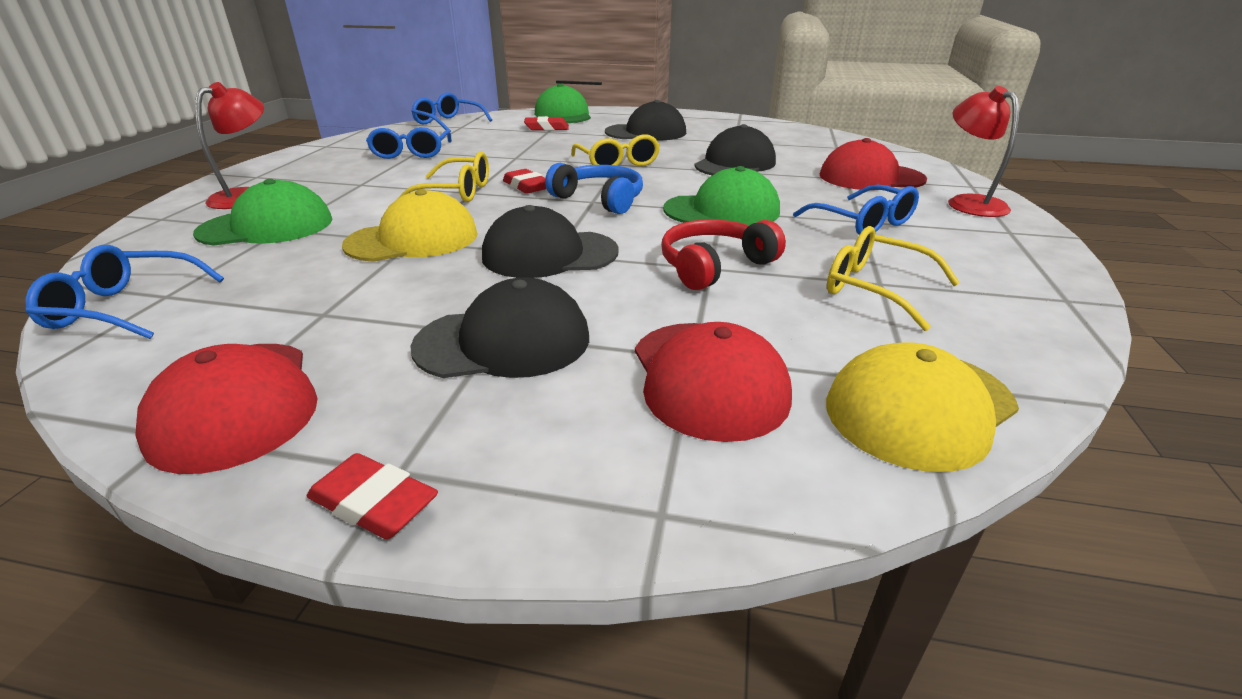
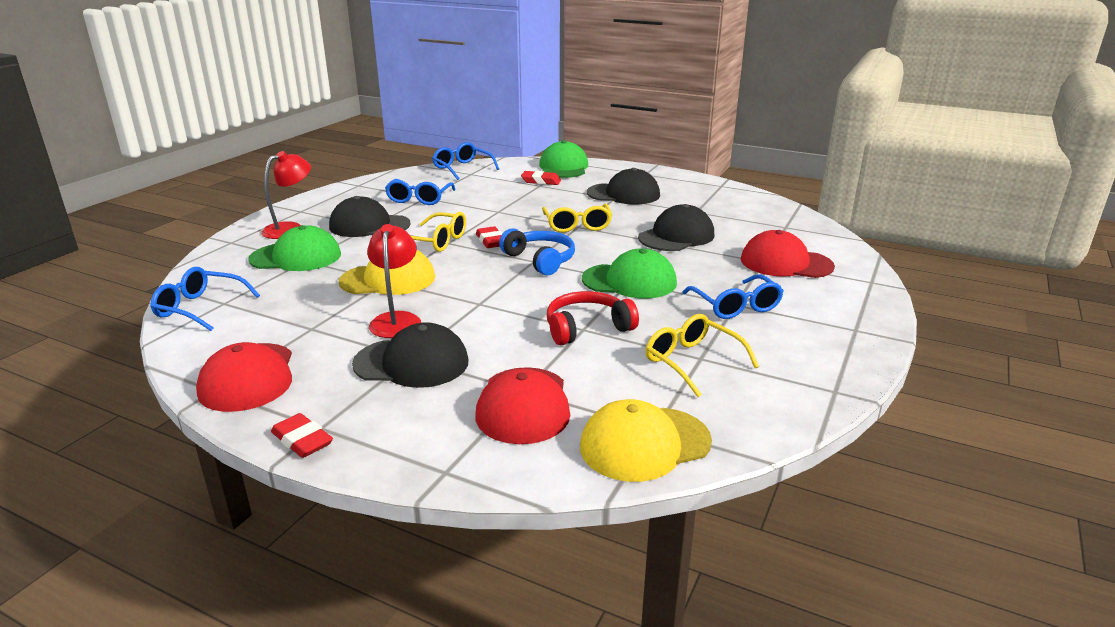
camera: 15 degrees right, 5 degrees down
(549, 254) = (475, 303): black cap -> black cap (369, 225)
(968, 203) = (849, 298): red lamp -> red lamp (396, 320)

